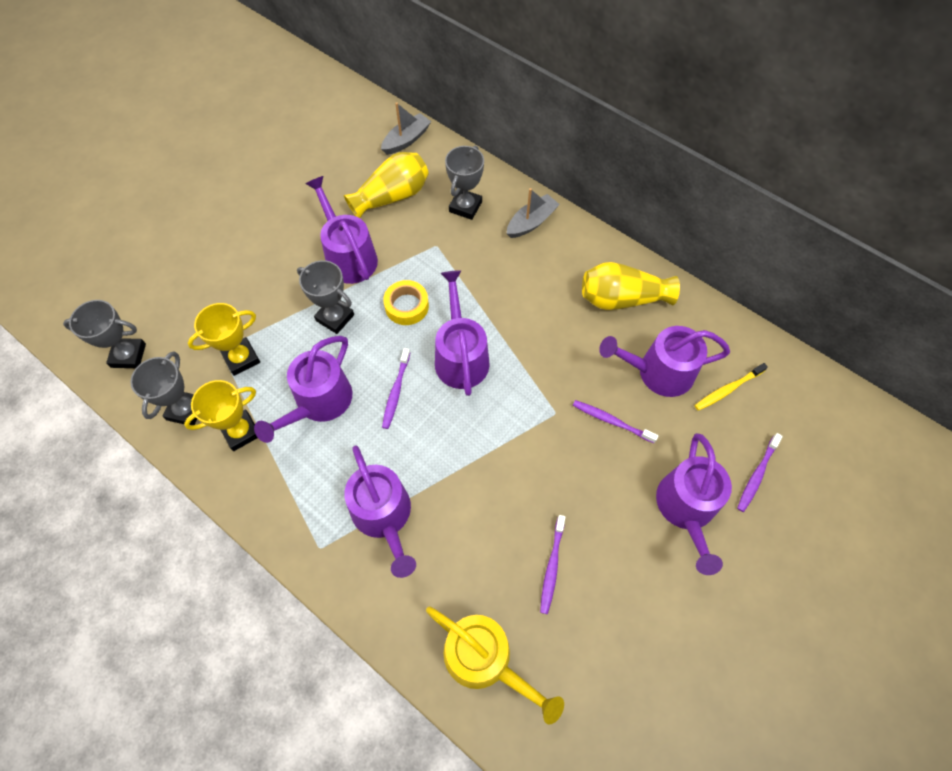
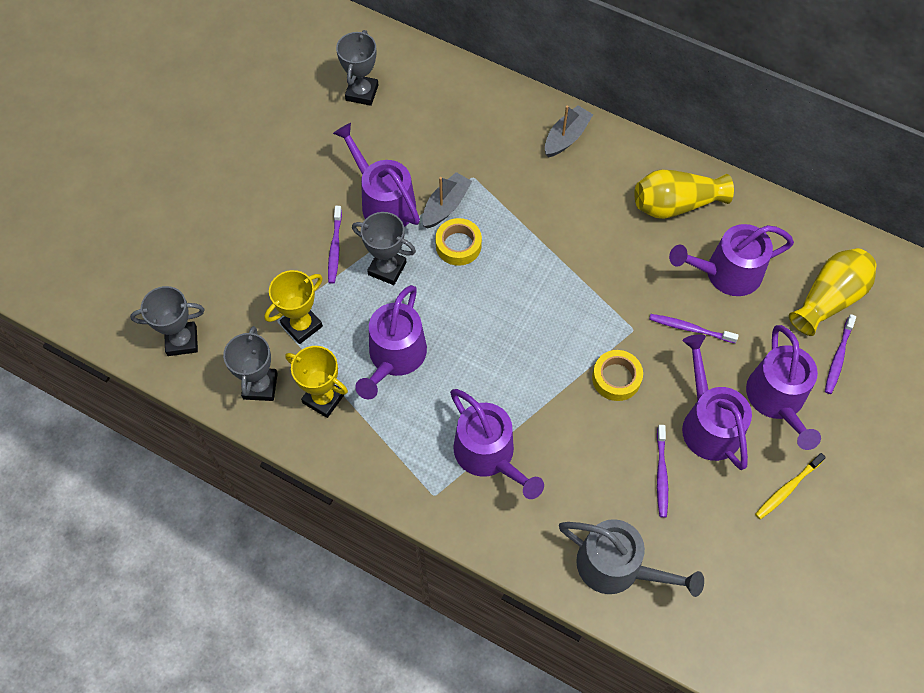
camera: 10 degrees left, 0 degrees up
(241, 432) = (323, 398): yellow trophy -> yellow trophy turned 75 degrees clockwise
(392, 197) = (412, 130): yellow vase -> yellow vase (829, 299)
(396, 392) = (469, 334): purple toothbrush -> purple toothbrush (335, 248)
(406, 140) = (412, 65): grey boat -> grey boat (446, 206)
(460, 356) = (526, 288): purple watering can -> purple watering can (708, 424)
(465, 207) = (493, 130): grey trophy -> grey trophy (362, 93)
(484, 659) = (617, 567): yellow watering can -> grey watering can
(528, 459) = (616, 378): none -> yellow tape
(727, 390) = (796, 280): yellow toothbrush -> yellow toothbrush (787, 489)

